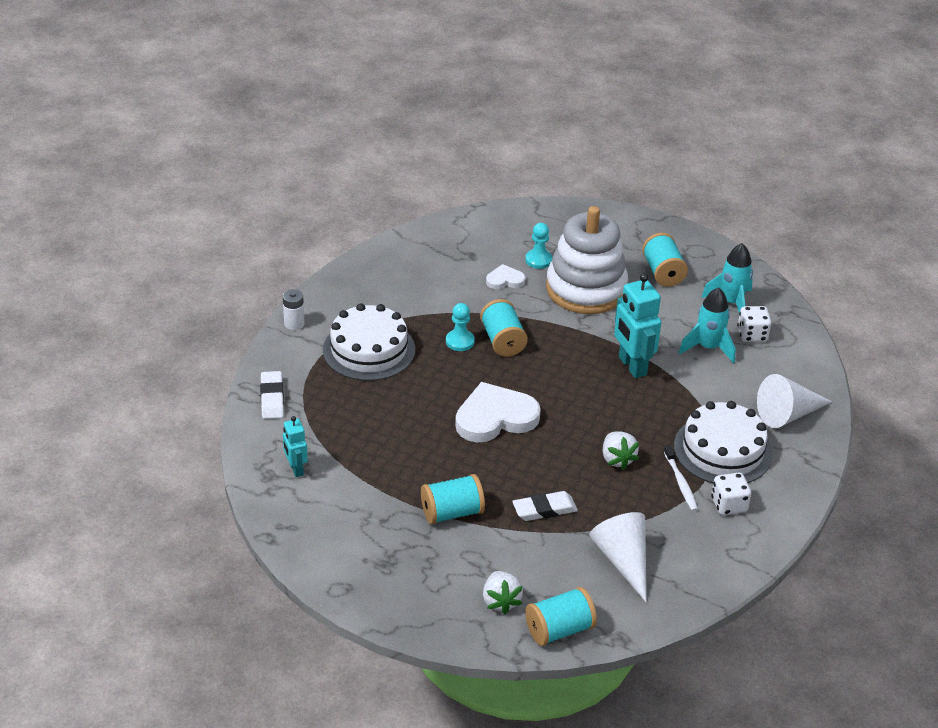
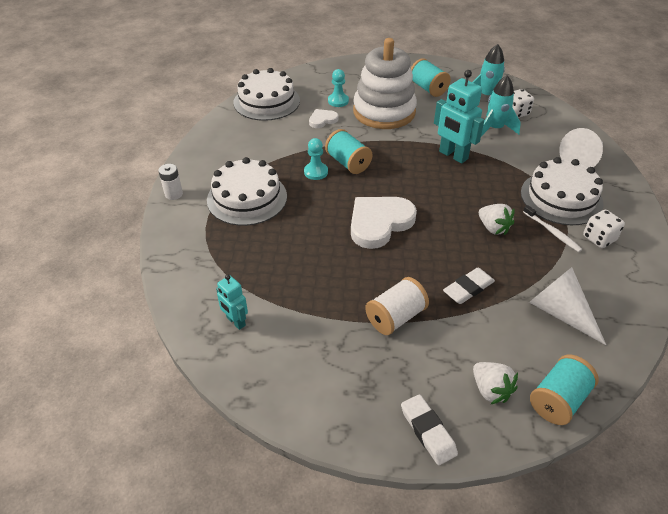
camera: 20 degrees left, 5 degrees up
(272, 398) = (183, 262): white eraser -> white eraser (428, 431)
(452, 238) = (266, 101): none -> white cake
(452, 512) = (395, 317): turquoise spool -> white spool

